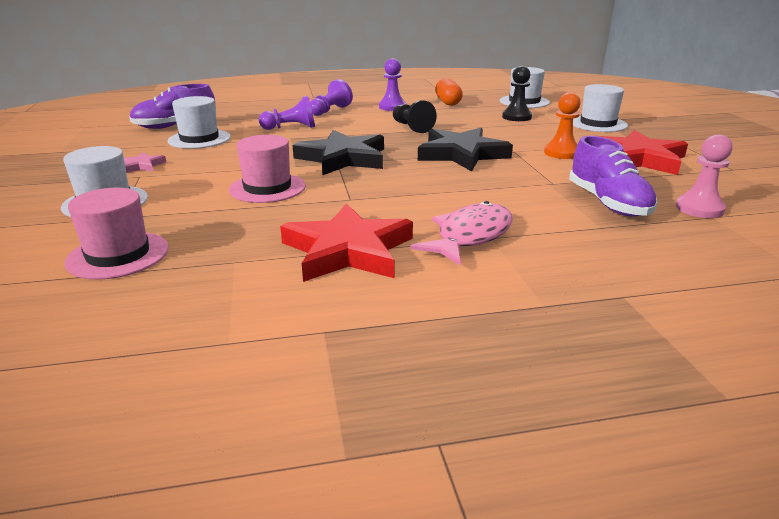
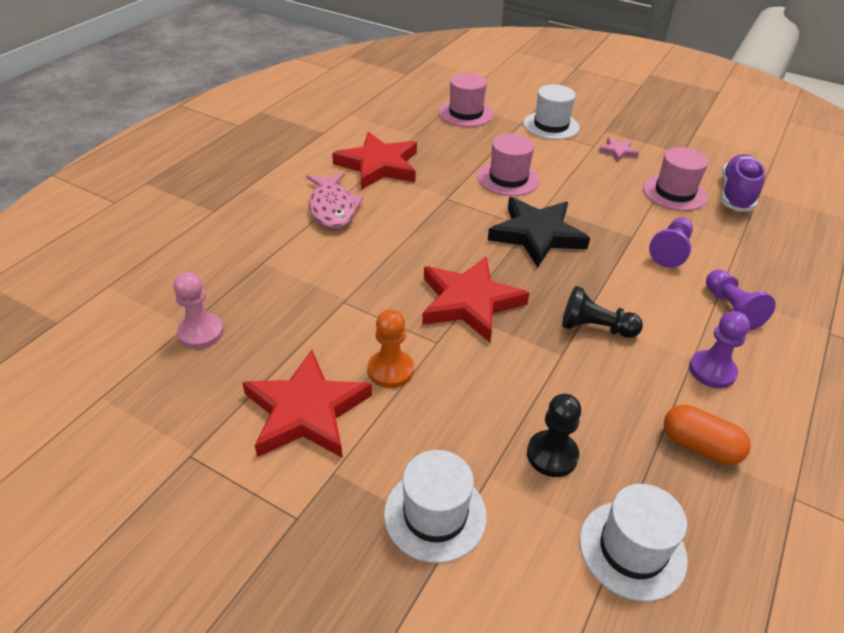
camera: 130 degrees right, 15 degrees up
(199, 139) = (674, 192): white hat -> pink hat
(462, 154) = (469, 302): black star -> red star
(608, 203) = (277, 296): purple shoe -> none

